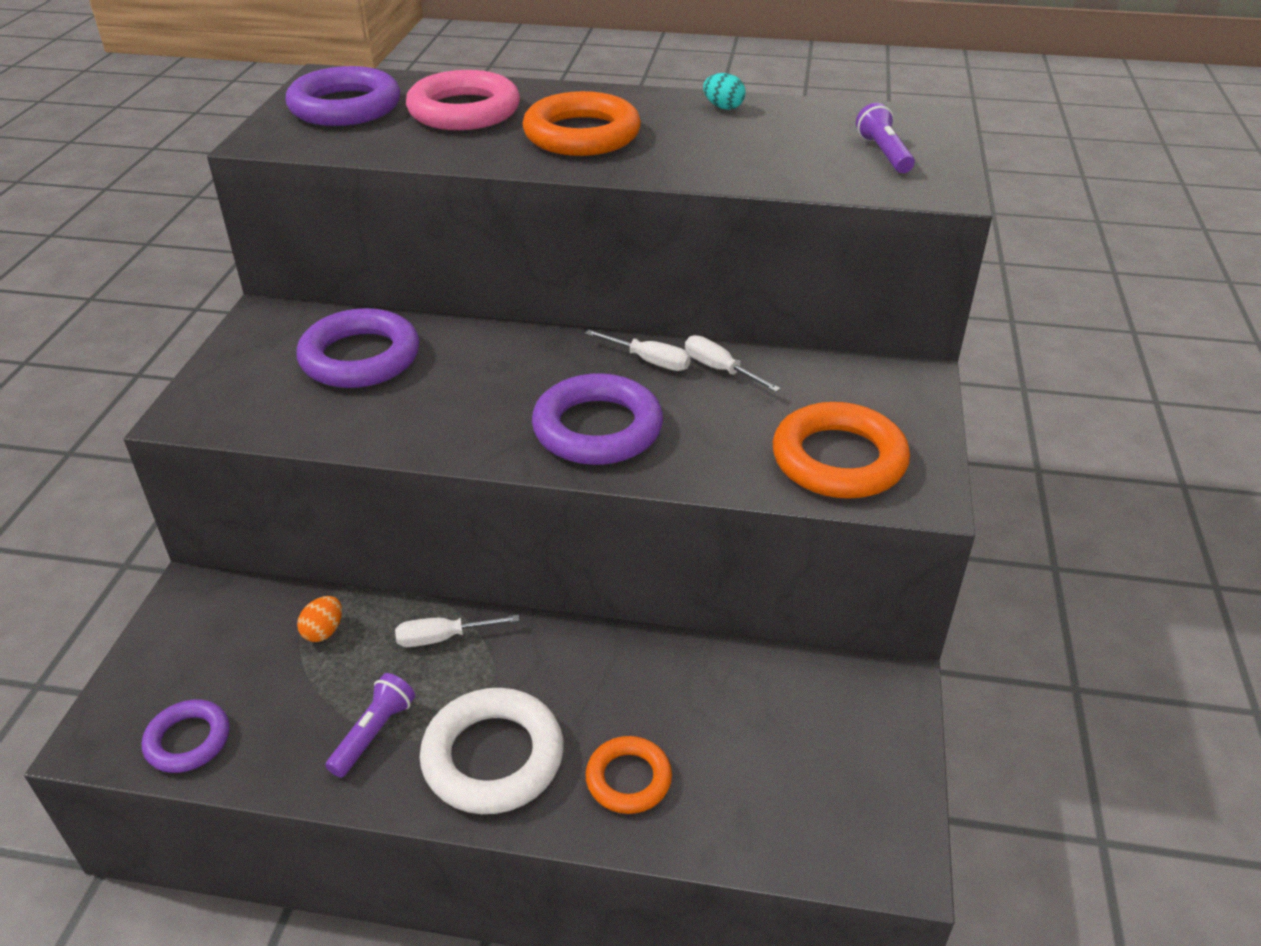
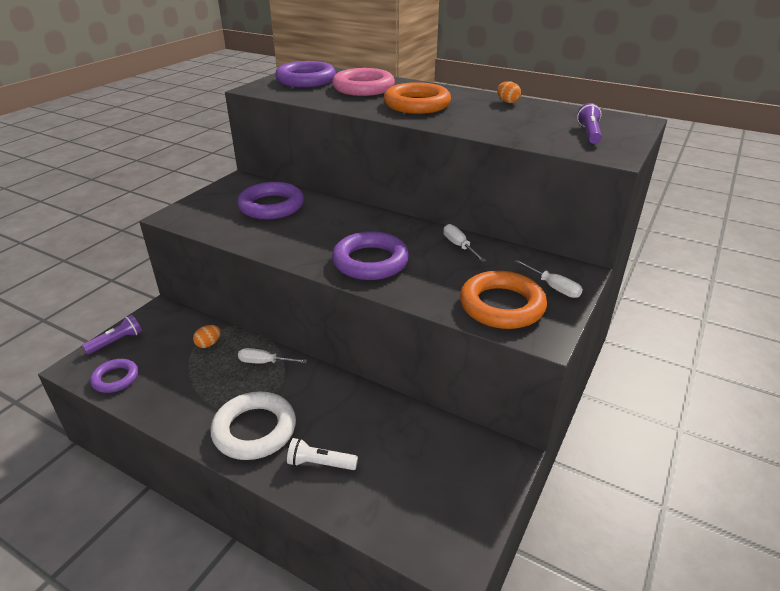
camera: 20 degrees right, 5 degrees down
(374, 733) = (202, 400): purple flashlight -> purple flashlight (116, 341)
(628, 779) = (320, 463): orange ring -> white flashlight
(649, 361) = (421, 234): white screwdriver -> white screwdriver (553, 287)
(723, 107) = (507, 102): turquoise egg -> orange egg

